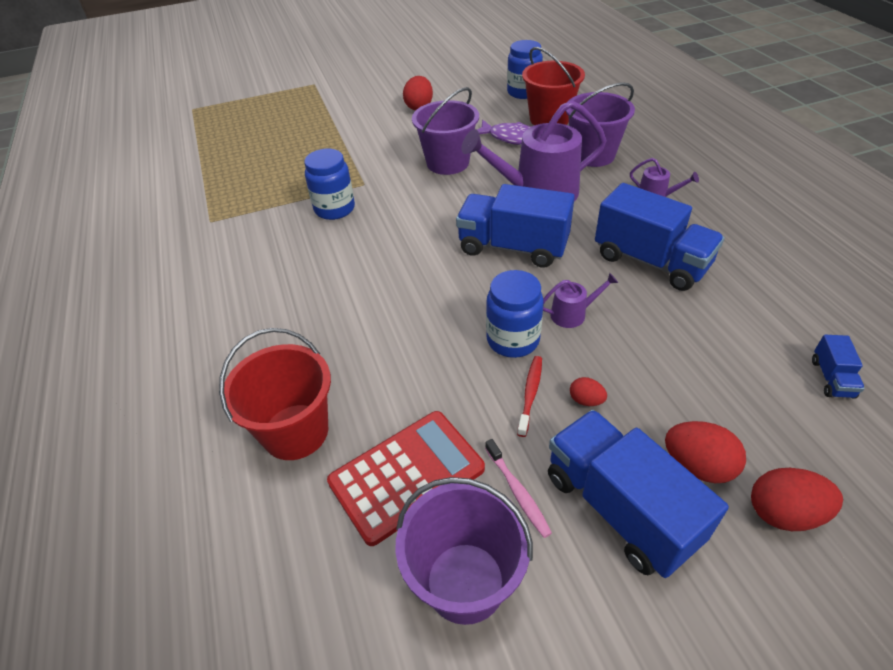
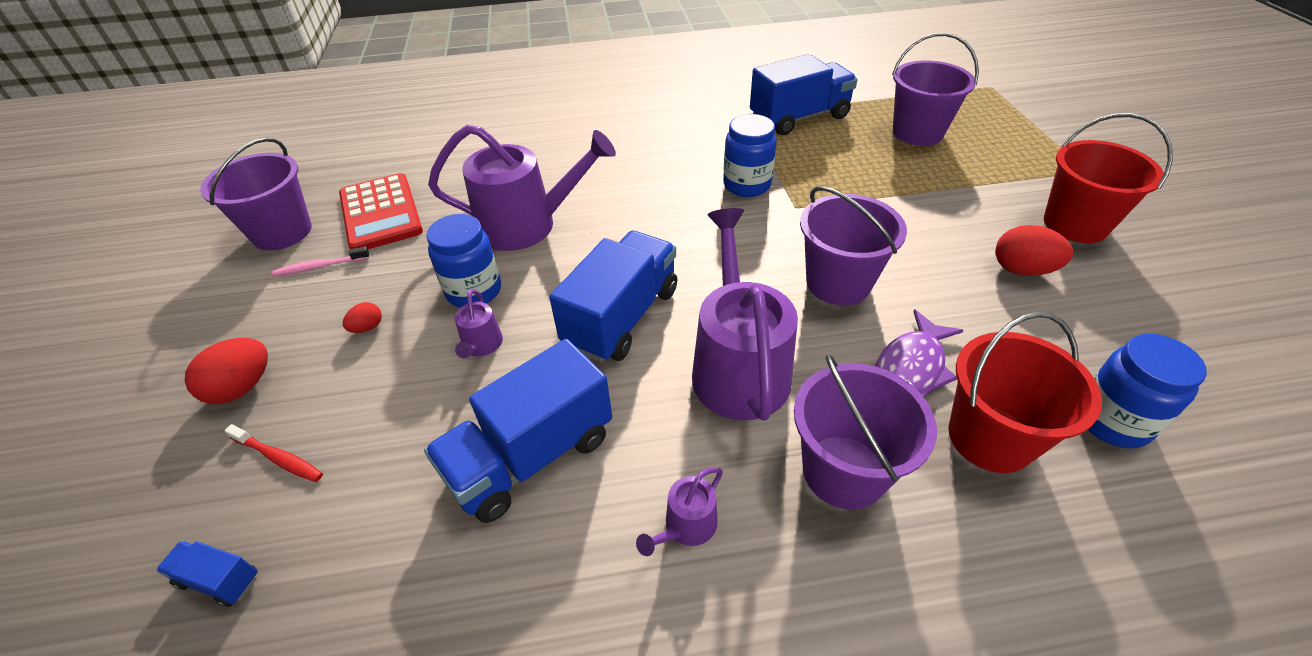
camera: 100 degrees right, 0 degrees up
(259, 137) = (917, 132): none -> purple bucket
(295, 431) = (458, 165): red bucket -> red bucket (1075, 224)
(410, 332) = (526, 225): none -> purple watering can
(530, 394) = (402, 291): red toothbrush -> red toothbrush (279, 458)
(619, 508) = (257, 322): blue truck -> blue truck (799, 118)
(783, 513) = (151, 434): red egg -> none

